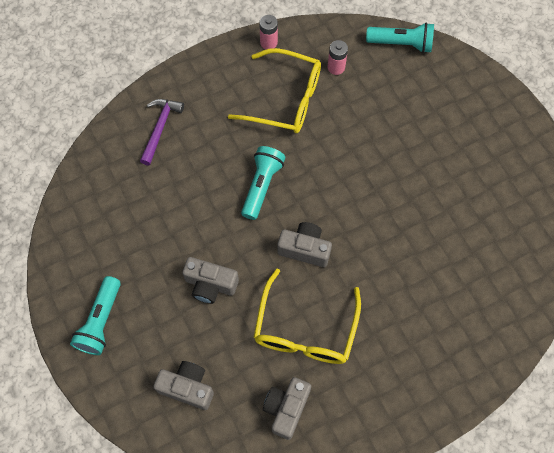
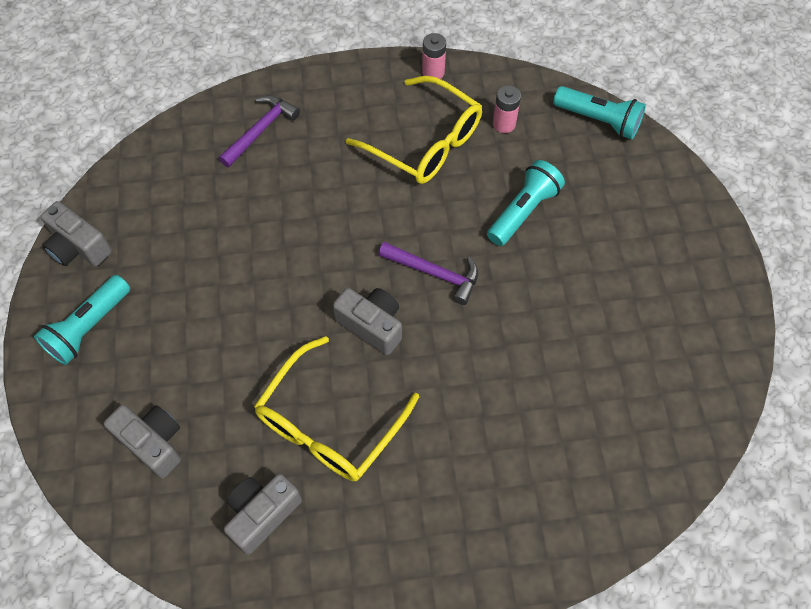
camera: 20 degrees right, 5 degrees down
(210, 285) = (237, 329): grey camera -> grey camera (78, 247)
(262, 186) = (352, 233): turquoise flashlight -> turquoise flashlight (523, 211)
(332, 196) = (434, 273): none -> purple hammer

